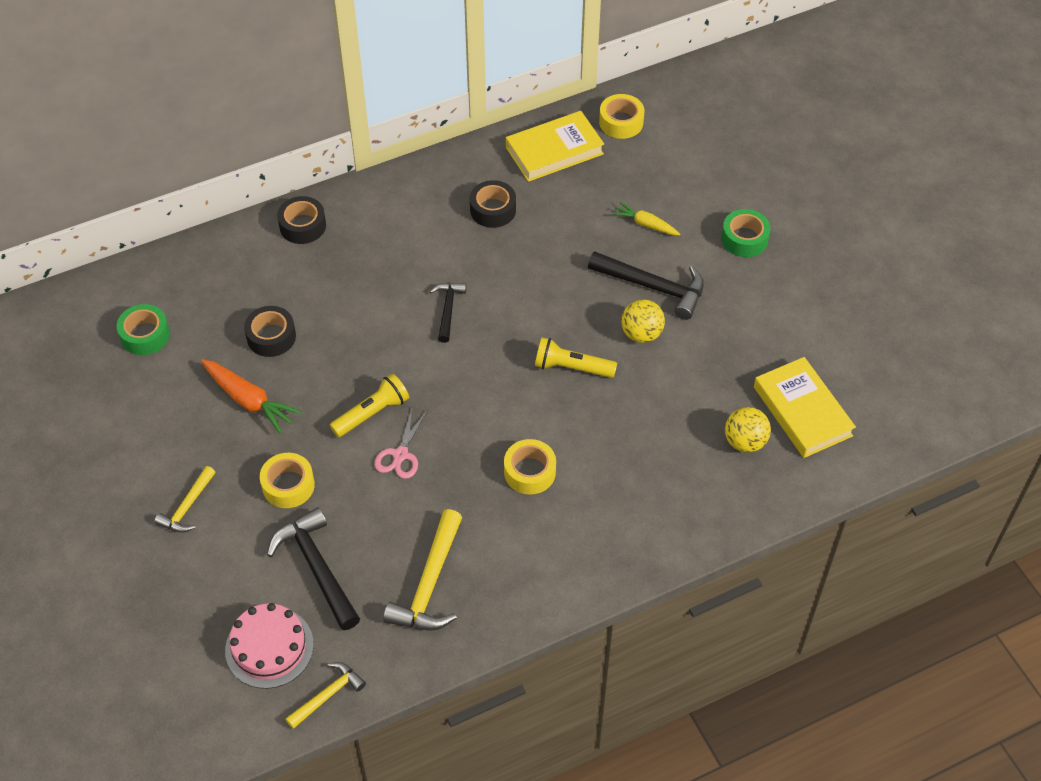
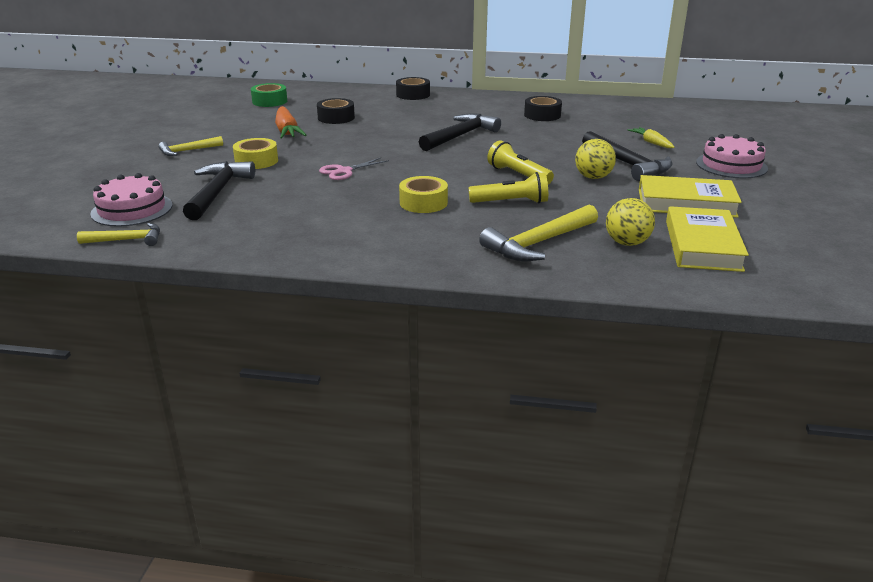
camera: 35 degrees right, 25 degrees down
(372, 413) = (351, 154): yellow flashlight -> yellow flashlight (511, 202)
(429, 584) = (276, 222): yellow hammer -> yellow hammer (538, 243)
(448, 309) = (460, 136): black hammer -> black hammer, size x1.67
(554, 150) = (614, 108): yellow book -> yellow book (686, 203)
(621, 122) = (677, 110): yellow tape -> none
(744, 239) = (731, 165): green tape -> pink cake

